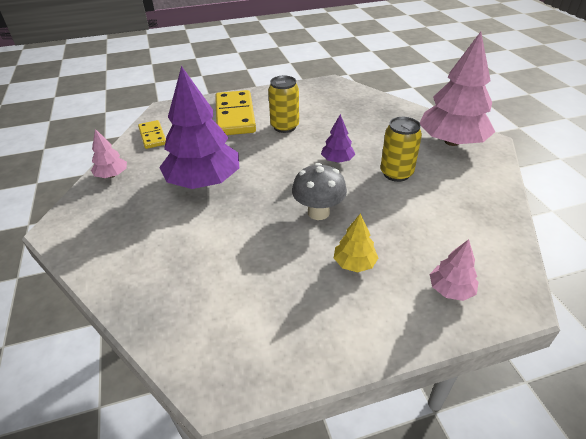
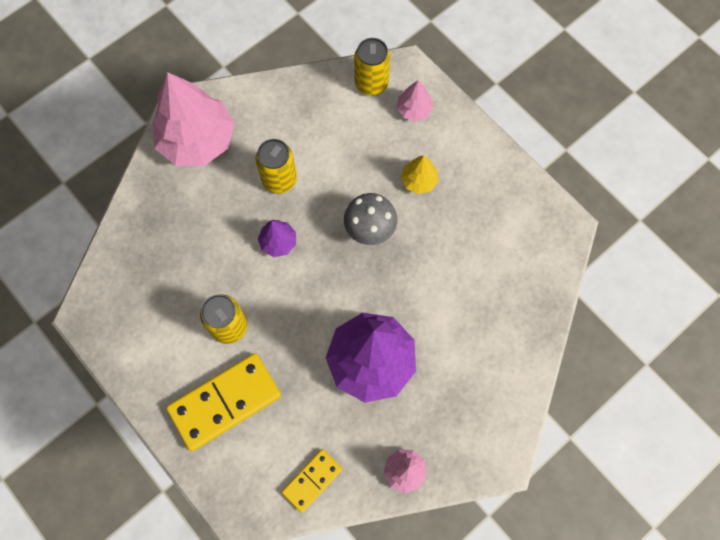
camera: 115 degrees left, 30 degrees up
(496, 263) = (371, 84): none -> yellow can

